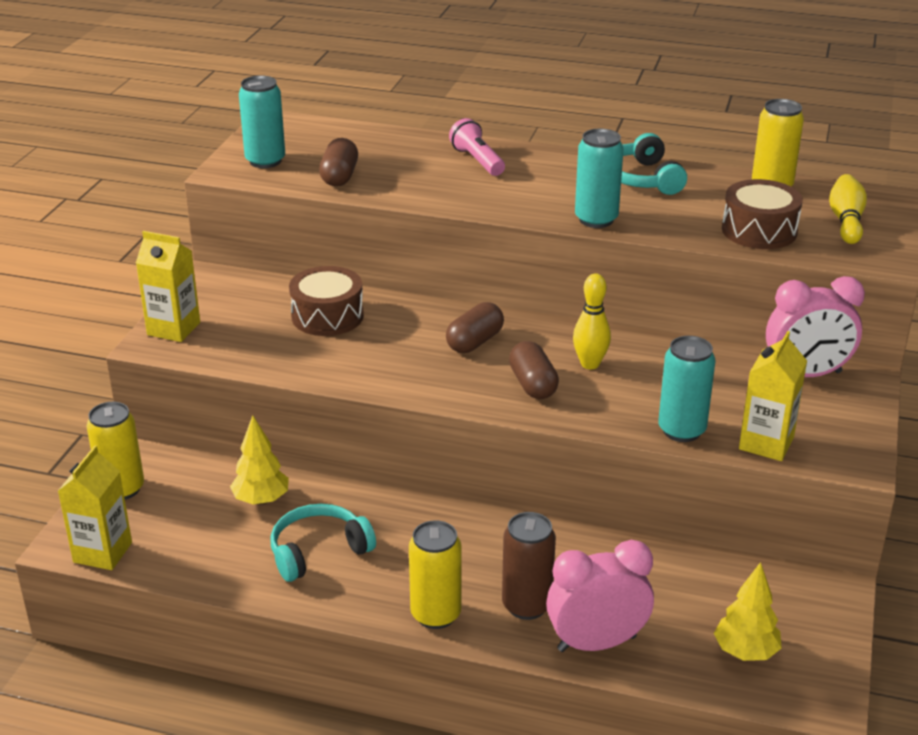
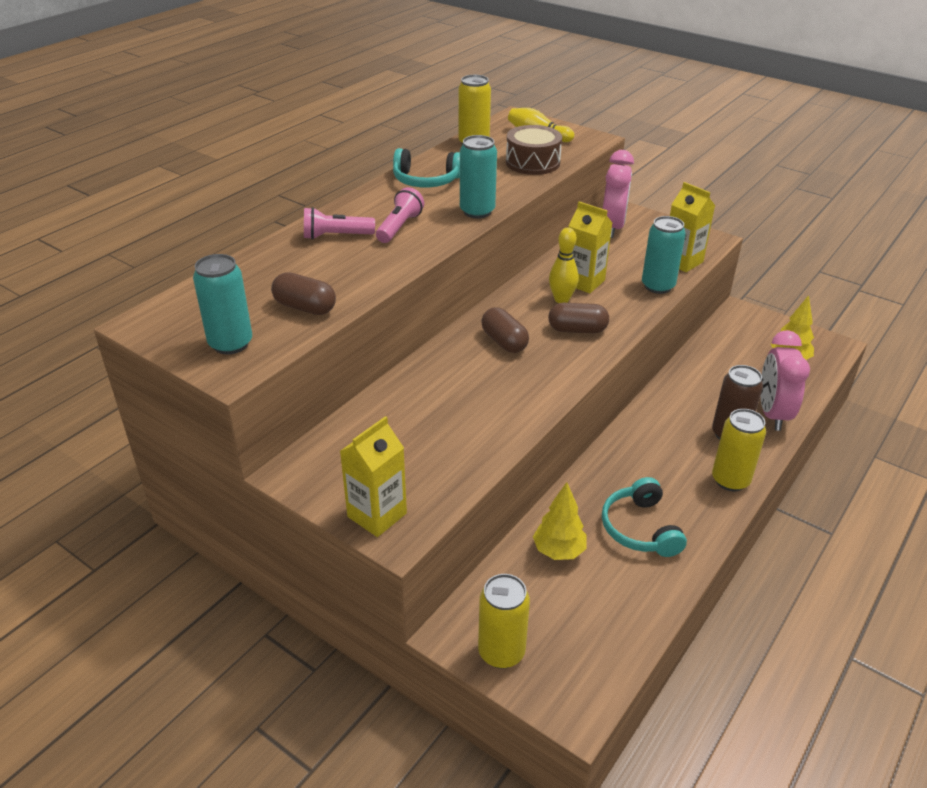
camera: 70 degrees left, 5 degrees up
(102, 552) = (597, 682): yellow carton -> yellow carton (584, 282)
(327, 316) = (417, 410): brown drum -> none
(523, 186) = (399, 227): none -> pink flashlight

